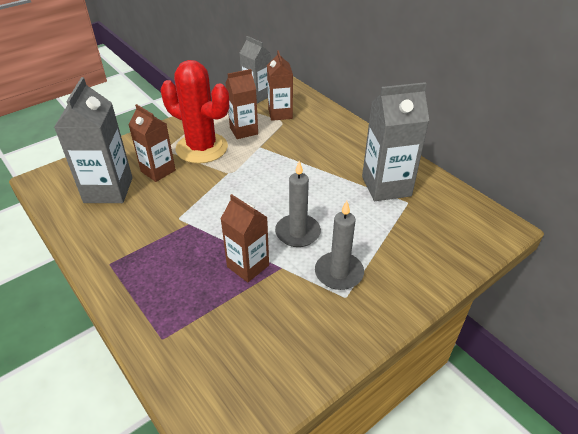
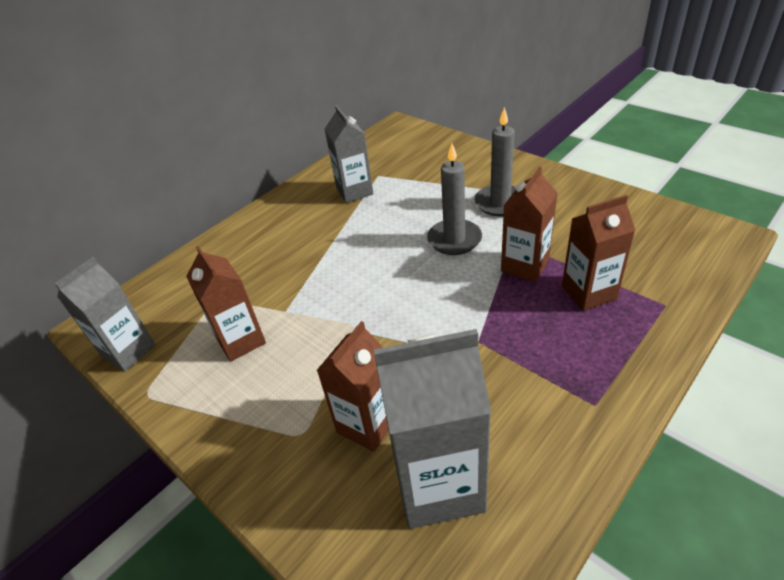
camera: 95 degrees left, 0 degrees up
(202, 148) = (294, 382): red cactus -> none
(280, 114) = (192, 308): brown carton -> brown carton (588, 292)
(386, 186) = (354, 191): grey carton -> grey carton, size x0.66

